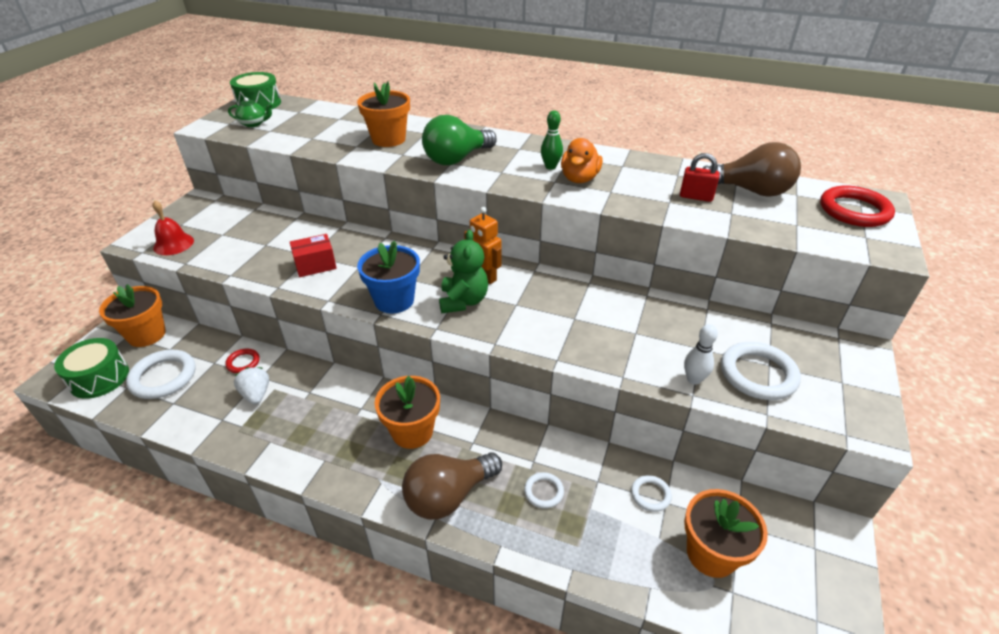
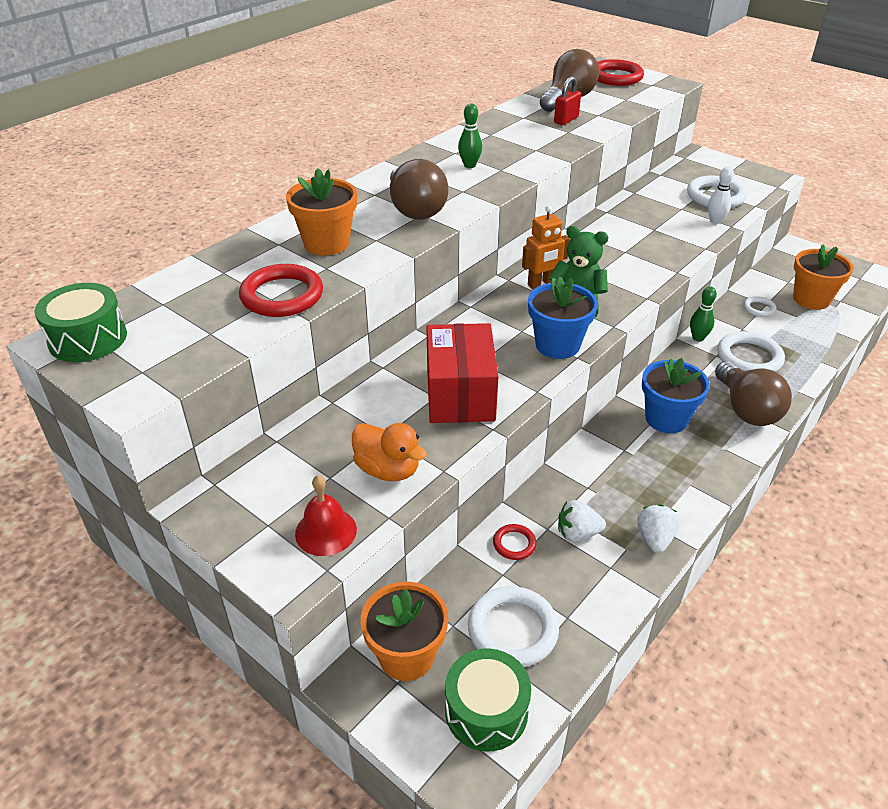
camera: 70 degrees left, 0 degrees up
(254, 124) = (169, 346): green teapot -> none
(254, 443) = (654, 539): none -> white strawberry
(315, 265) = (460, 394): red box -> red box, size x1.75
(316, 140) = (282, 295): none -> red ring
(412, 431) = (666, 419): orange flower pot -> blue flower pot
(456, 159) = (415, 209): green light bulb -> brown light bulb
(543, 492) = (749, 357): white ring -> white ring, size x1.90
(557, 442) = (698, 338): none -> green bowling pin
(579, 179) = (503, 157): orange duck -> orange duck (388, 470)

